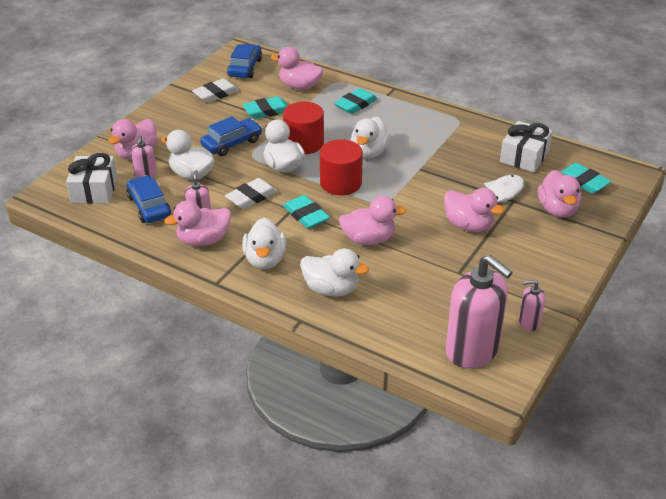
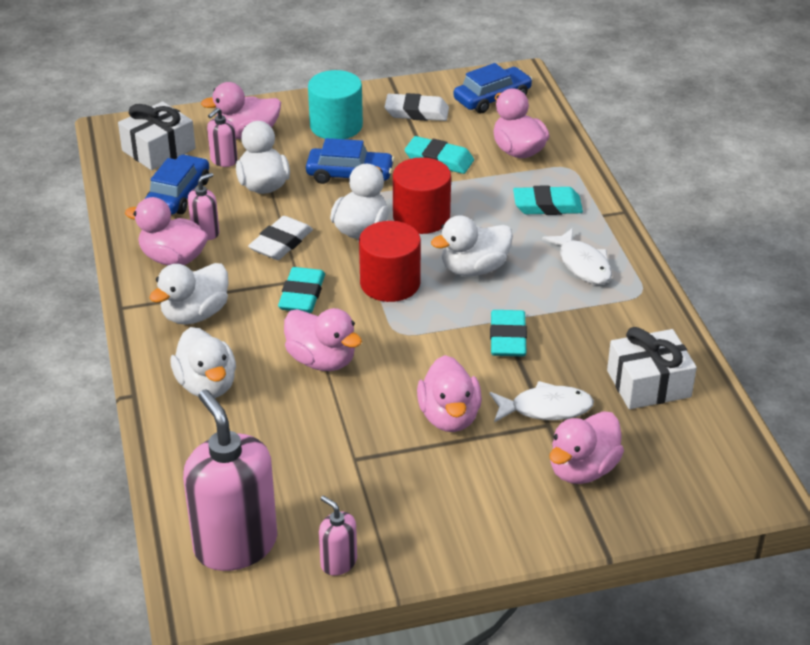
camera: 45 degrees right, 0 degrees up
(182, 123) = (336, 126): none -> turquoise cylinder
(251, 197) = (281, 243): white eraser -> white eraser turned 60 degrees counterclockwise
(414, 122) = (582, 264): none -> white fish
(472, 350) = (235, 544): pink soap dispenser -> pink soap dispenser turned 150 degrees clockwise
(583, 182) = (672, 459): turquoise eraser -> turquoise eraser (507, 338)

